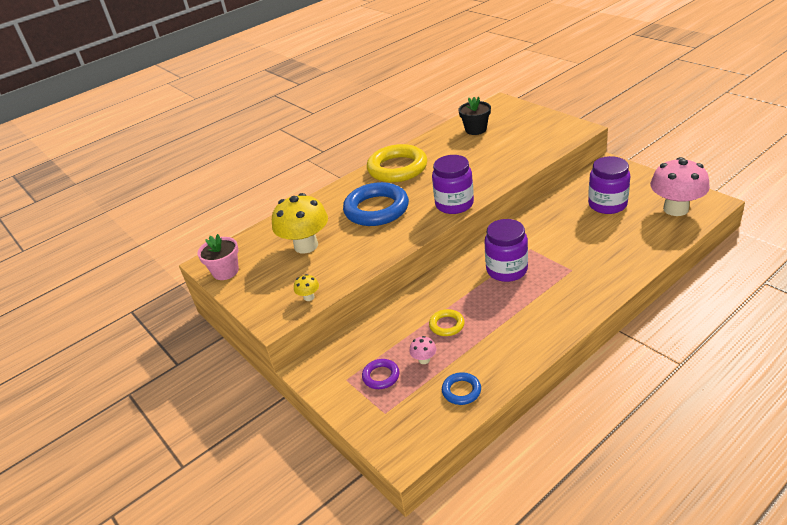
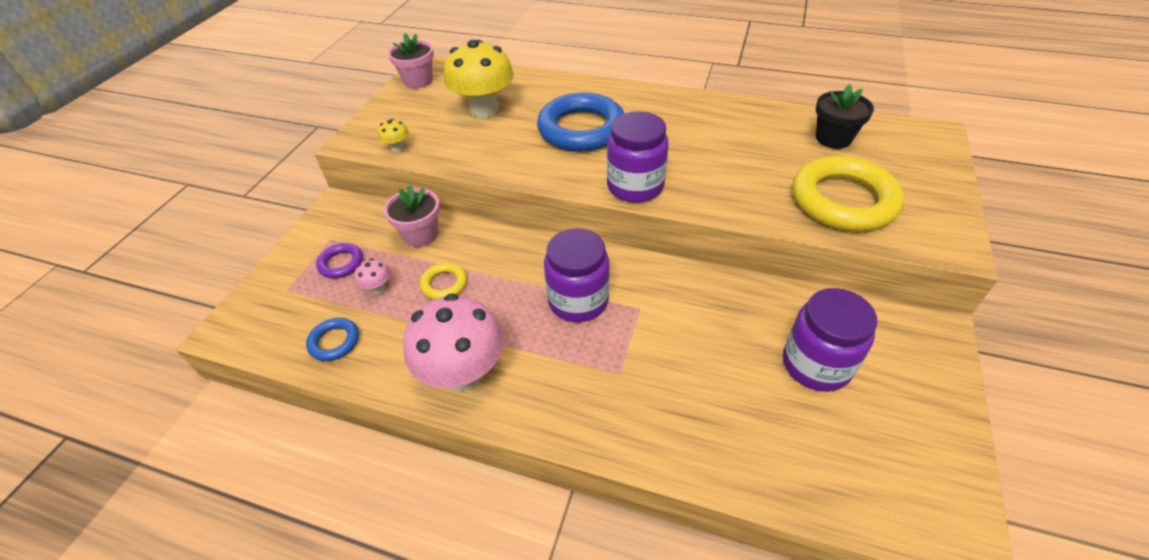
camera: 55 degrees right, 10 degrees up
(385, 327) = (421, 234): none -> pink flower pot
(397, 168) = (679, 110): yellow ring -> yellow ring (843, 200)
(675, 209) = (883, 472): pink mushroom -> pink mushroom (463, 373)

